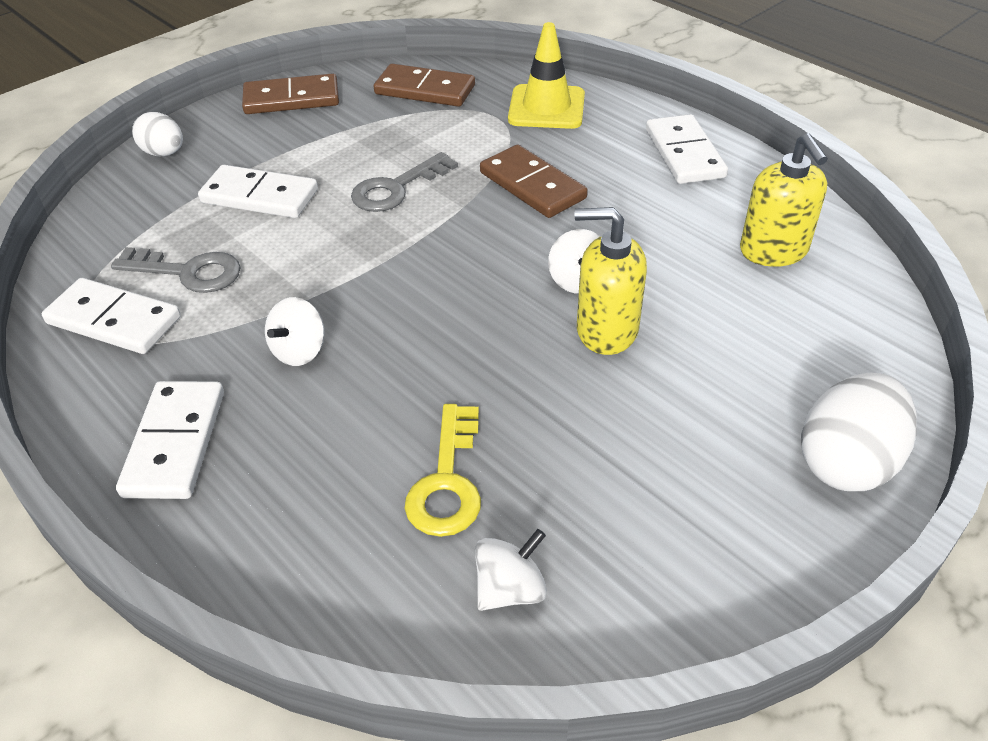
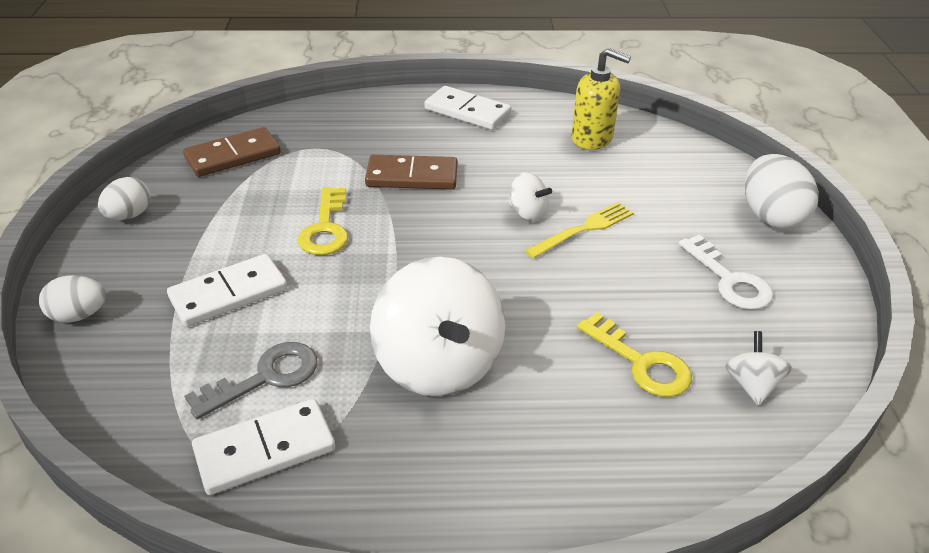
camera: 50 degrees left, 5 degrees down
(175, 443) = (459, 479): white domino -> none
(291, 99) = (129, 215): brown domino -> white egg
(299, 351) = (438, 364): white spinning top -> white spinning top, size x2.18
(396, 188) = (325, 228): grey key -> yellow key
(546, 107) = (341, 126): yellow traffic cone -> none
(606, 330) = (583, 229): yellow soap dispenser -> yellow fork
(670, 484) = (729, 280): none -> white key

